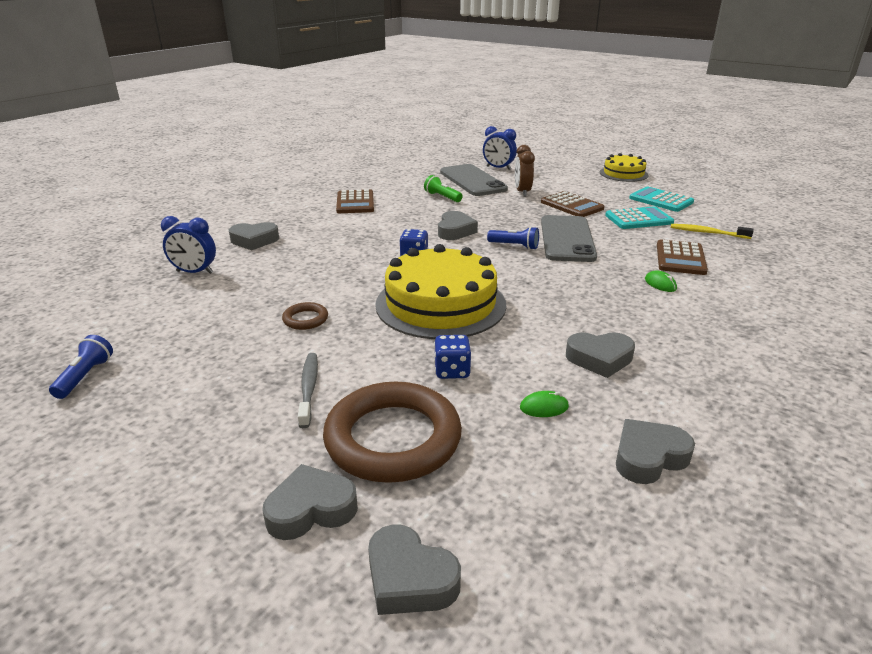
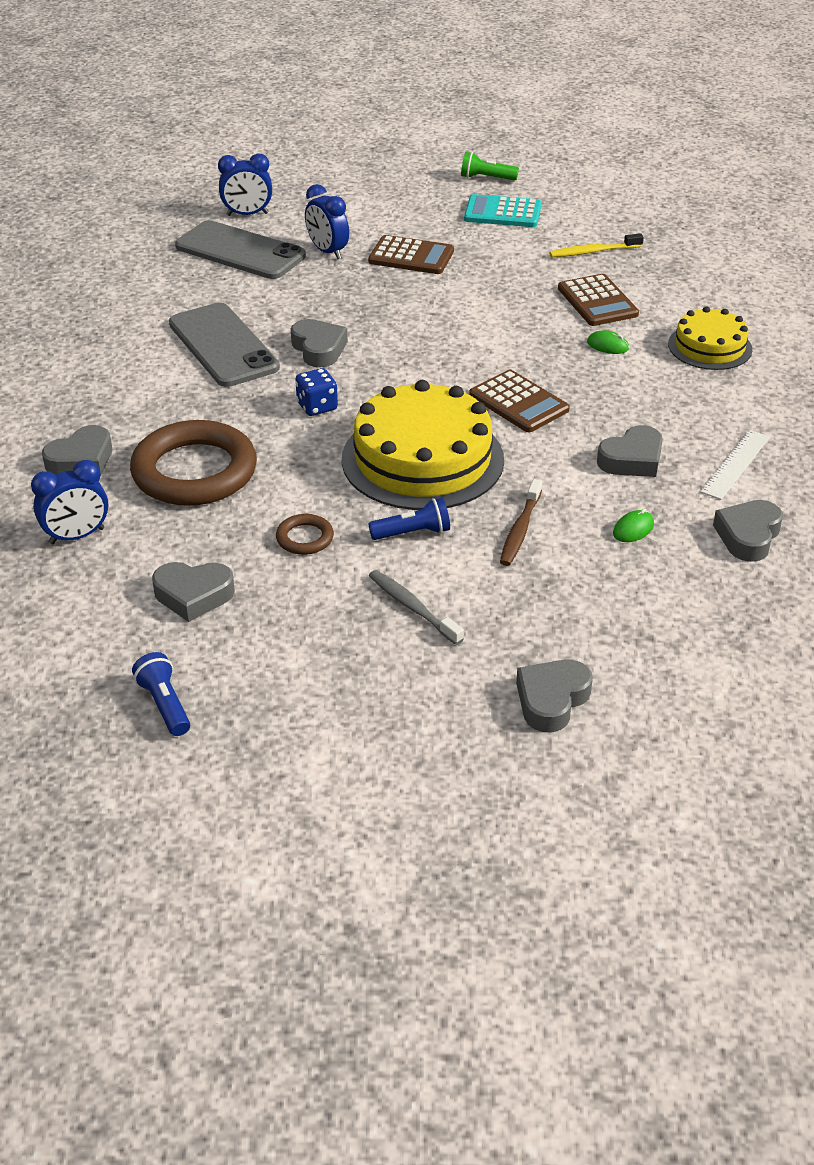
camera: 35 degrees left, 10 degrees up
(355, 203) = (129, 347): brown calculator -> brown calculator (519, 402)
(393, 438) = (544, 615): brown ring -> brown ring (194, 471)
(409, 579) = (676, 705): grey heart -> grey heart (193, 595)
(442, 197) = (236, 296): green flashlight -> green flashlight (486, 178)
(452, 371) = (520, 530): blue dice -> brown toothbrush
(514, 246) = (412, 347): blue flashlight -> blue flashlight (413, 533)
(522, 192) = (327, 251): brown clock -> blue clock
(567, 239) = (459, 315): grey phone -> grey phone (223, 345)
(623, 174) = (418, 175): yellow cake -> yellow cake (710, 347)
(638, 219) = (506, 254): turquoise calculator -> none
(693, 396) = (735, 464): none -> white ruler

